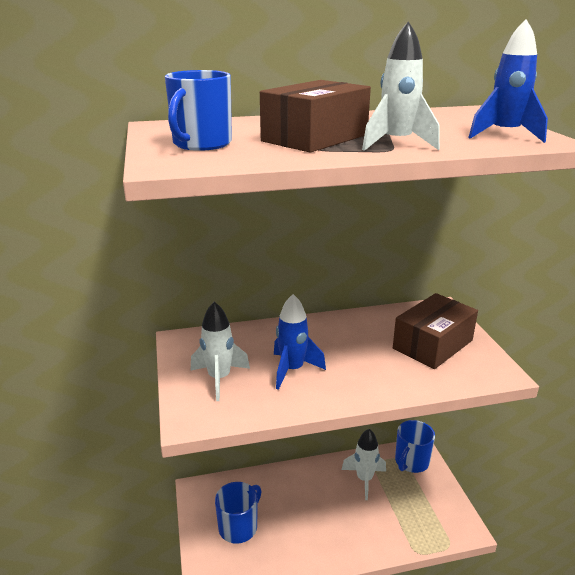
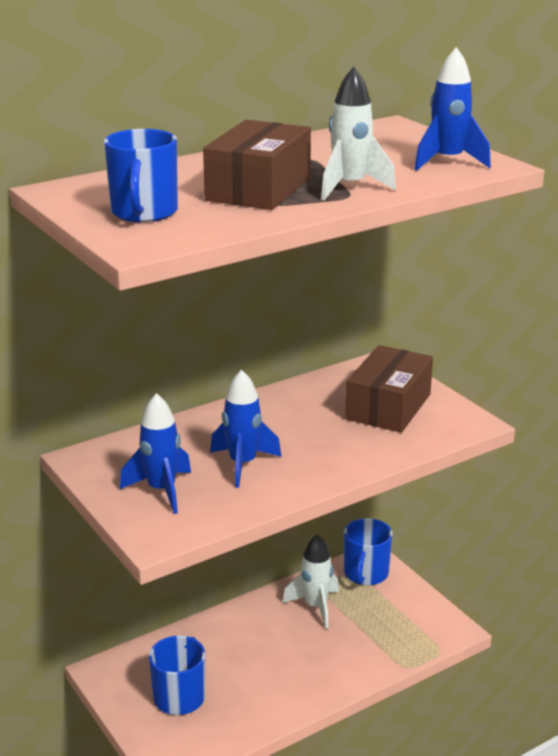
camera: 20 degrees left, 0 degrees up
(219, 379) = (161, 490): white rocket -> blue rocket

